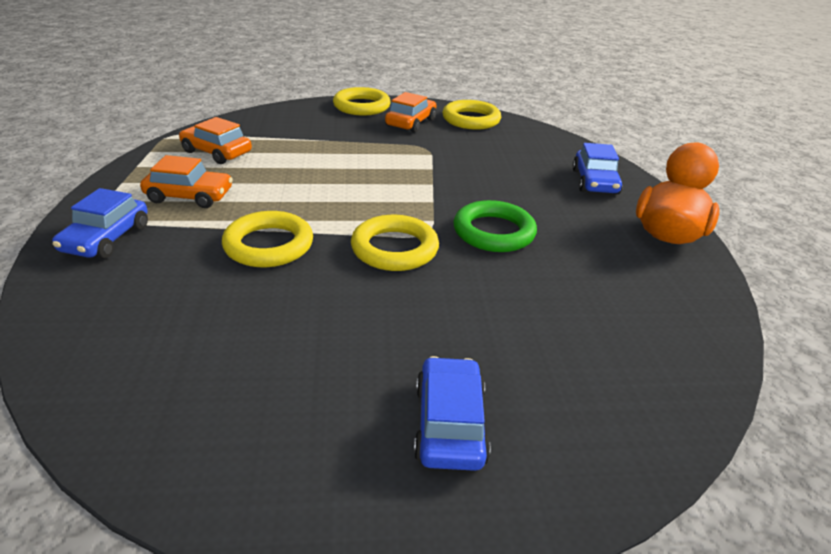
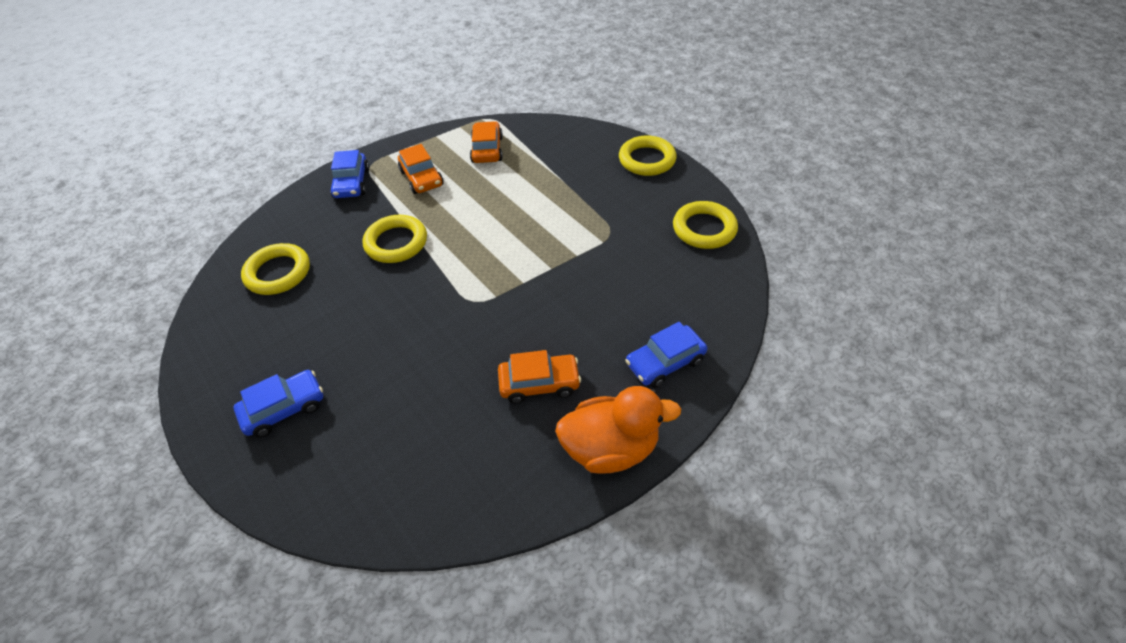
camera: 60 degrees right, 15 degrees up
(106, 238) = (352, 183): blue car -> blue car turned 75 degrees counterclockwise
(394, 249) = (439, 297): yellow ring -> yellow ring (278, 273)
(410, 122) = (650, 200): orange car -> orange car (539, 383)
(493, 232) = (508, 336): green ring -> none

